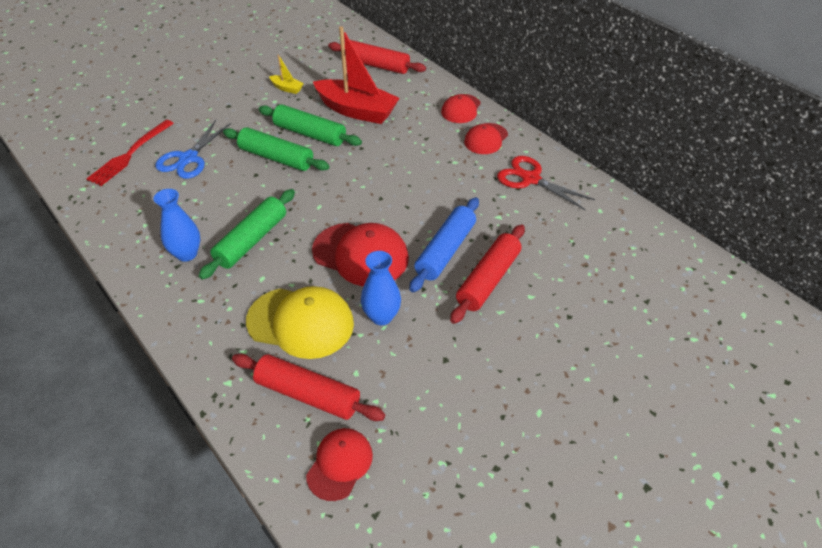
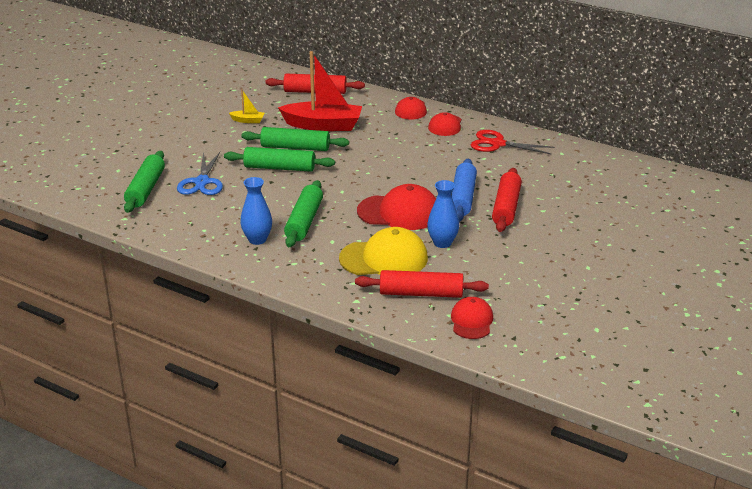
camera: 20 degrees left, 15 degrees down
(130, 155) = (145, 189): red fork -> green rolling pin

